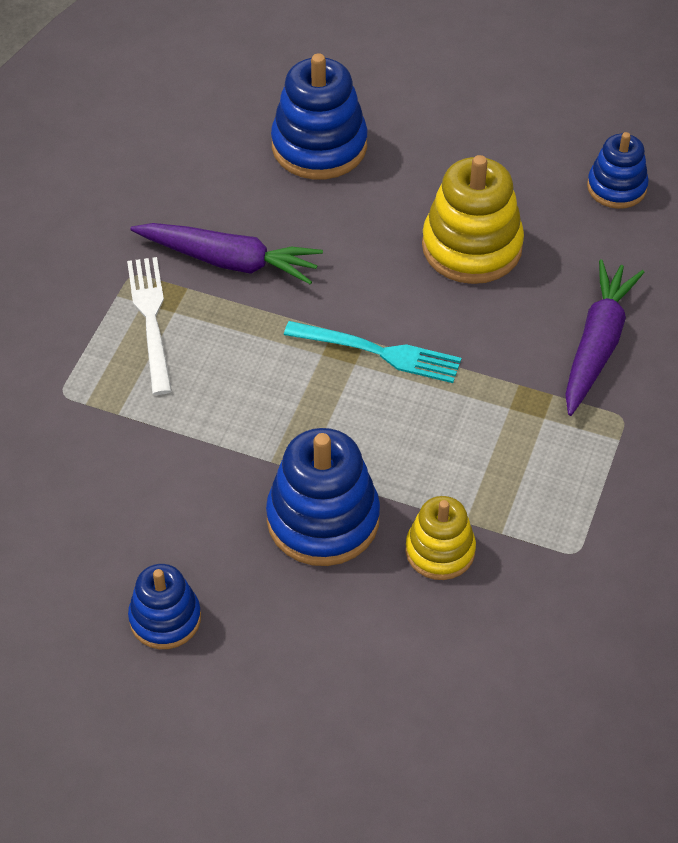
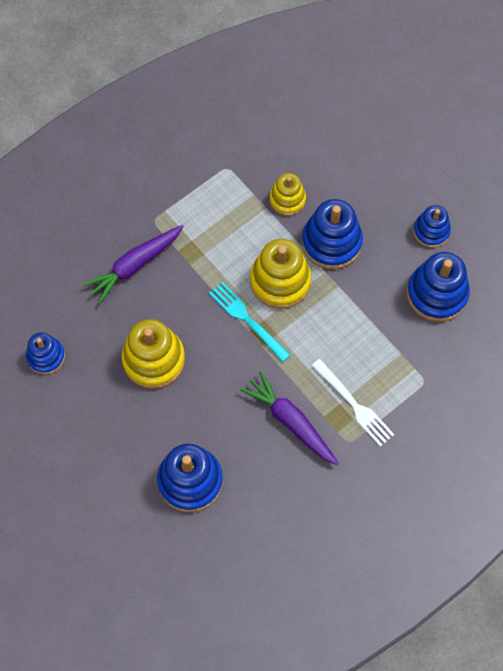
camera: 150 degrees left, 15 degrees up
(104, 523) = (437, 294): none -> blue stacking toy
(150, 319) = (354, 405): white fork -> white fork turned 60 degrees counterclockwise
(366, 425) = (280, 281): none -> yellow stacking toy

